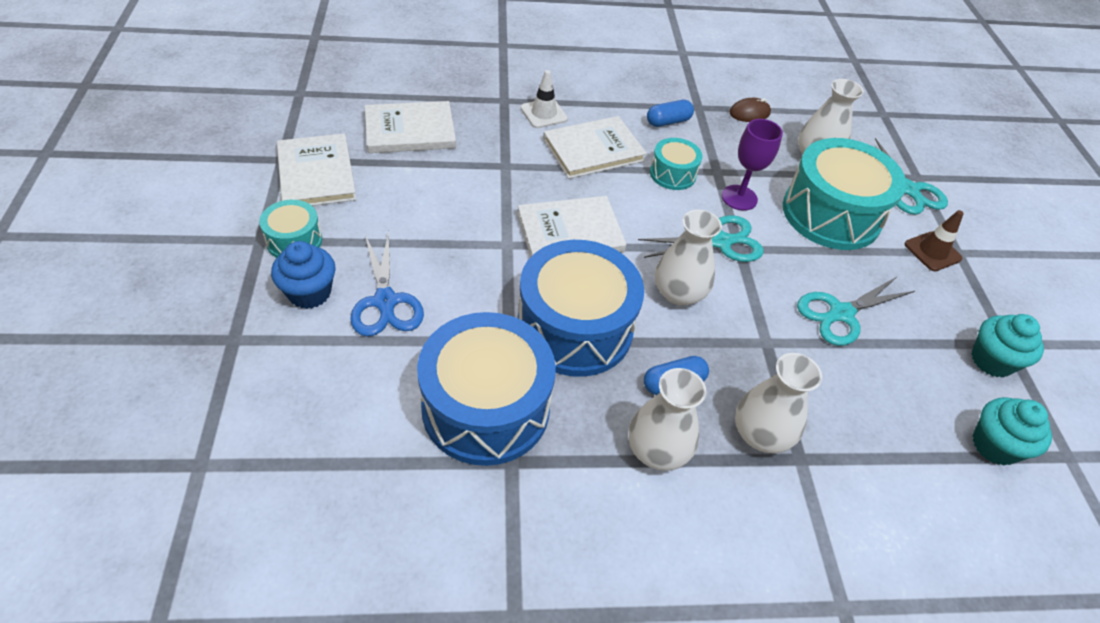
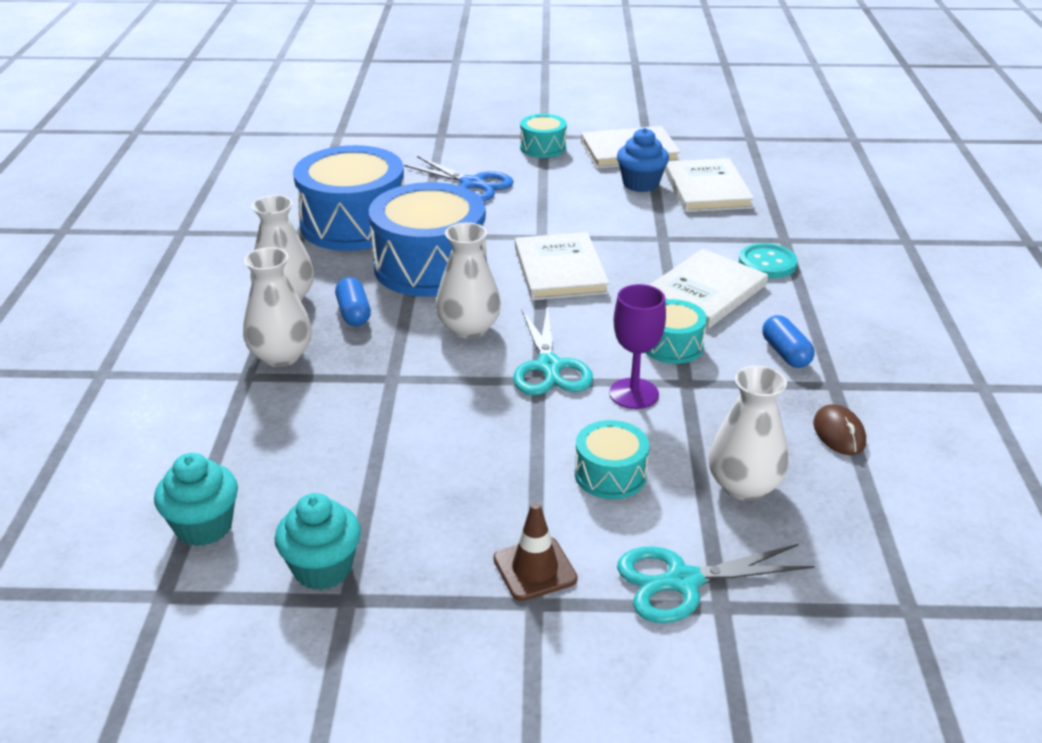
camera: 100 degrees right, 15 degrees down
(309, 293) = (484, 156): blue cupcake -> blue cupcake (641, 184)
(385, 301) = (472, 184): blue scissors -> blue scissors turned 135 degrees counterclockwise
(544, 113) = (767, 263): white traffic cone -> turquoise button
(593, 150) = (705, 292): white book -> white book turned 60 degrees clockwise
(831, 214) = (610, 474): turquoise drum -> turquoise drum, size x0.49
(841, 313) = (424, 444): turquoise scissors -> none

